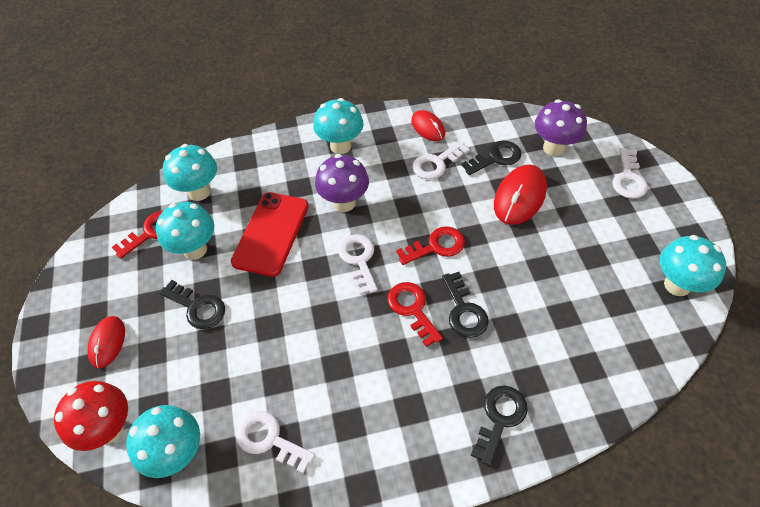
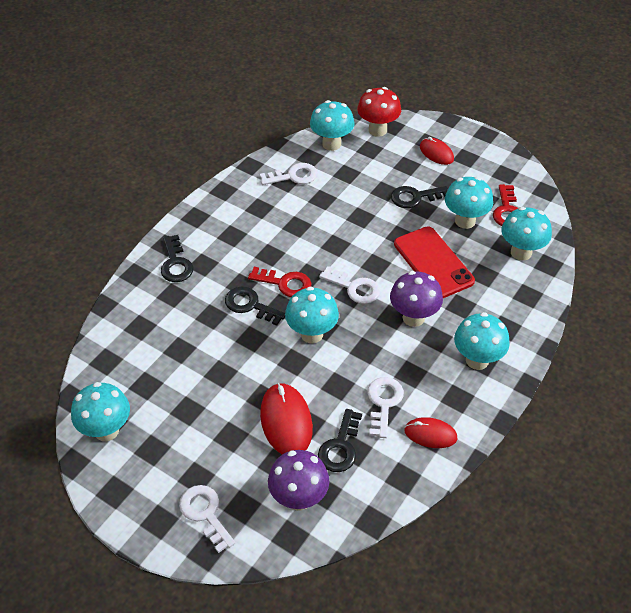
camera: 135 degrees right, 5 degrees down
(436, 246) = (312, 334): red key -> turquoise mushroom

